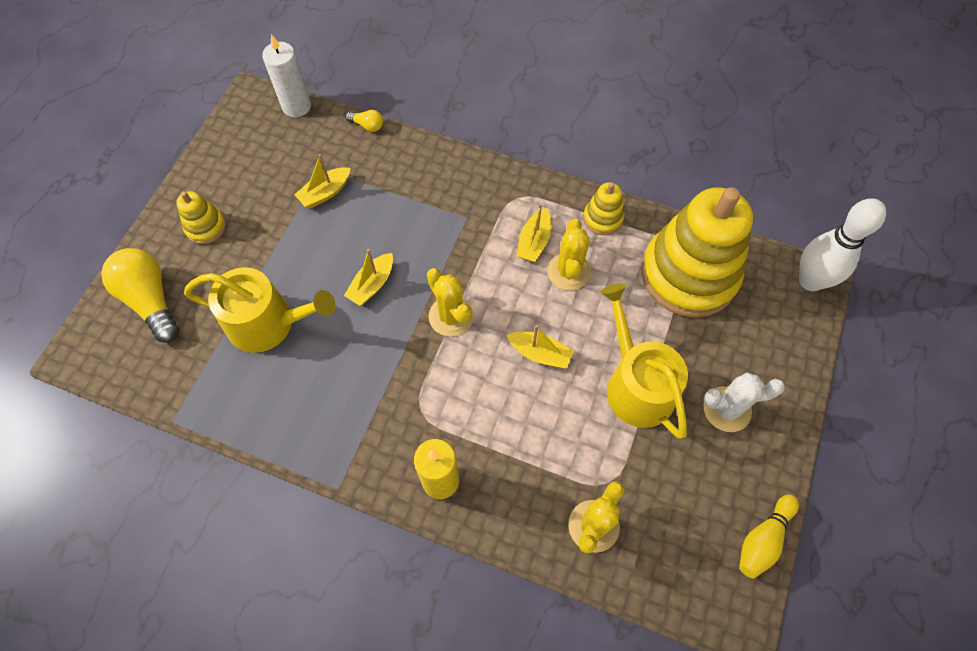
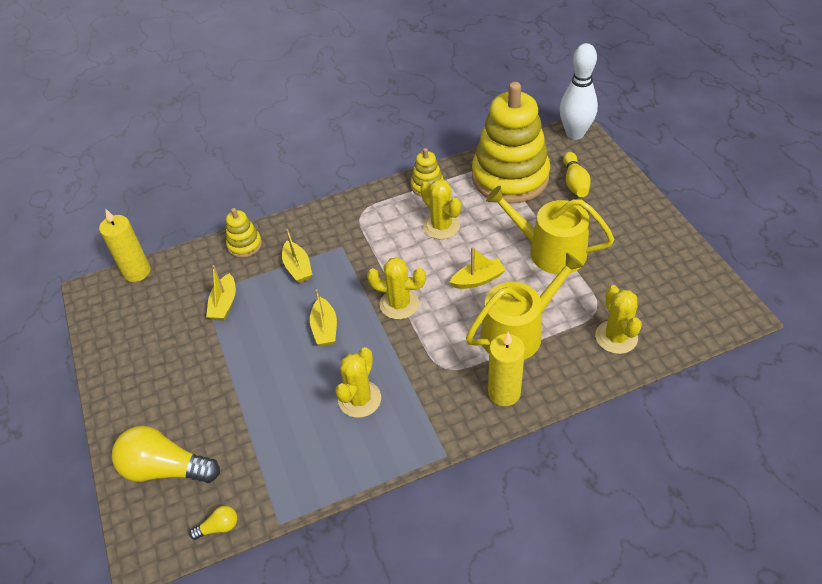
camera: 40 degrees left, 15 degrees down
(205, 227) = (154, 391): yellow stacking toy -> yellow stacking toy (244, 245)
(269, 323) = (278, 407): yellow watering can -> yellow watering can (518, 332)
(296, 106) = (137, 272): white candle -> yellow candle
(330, 374) = (359, 399): none -> yellow cactus
(367, 125) = (207, 246): yellow light bulb -> yellow light bulb (219, 527)
(534, 242) = (401, 227): yellow boat -> yellow boat (297, 267)
(727, 409) = (610, 224): white cactus -> none
(763, 539) = (703, 267): yellow bowling pin -> yellow bowling pin (575, 182)

